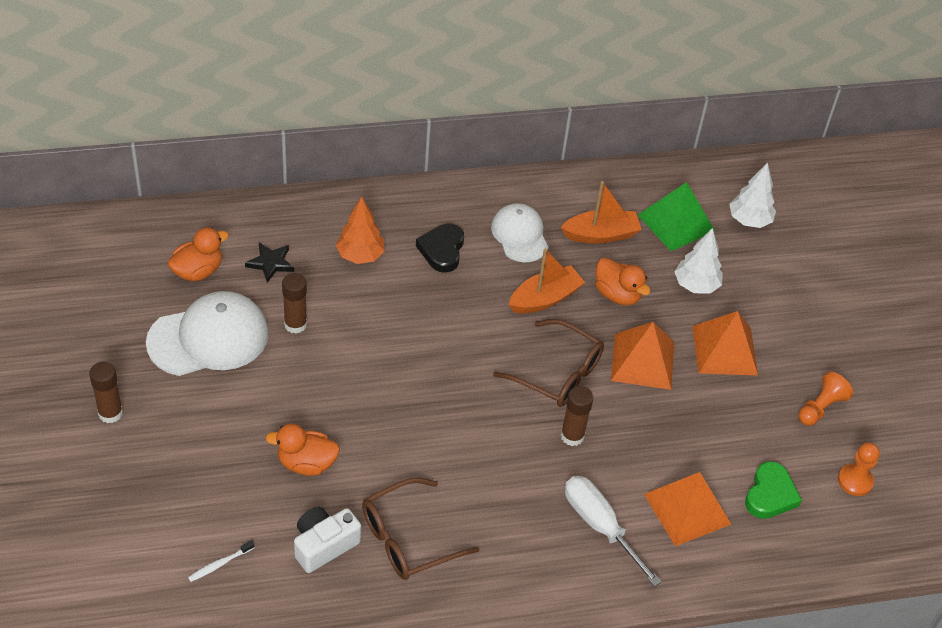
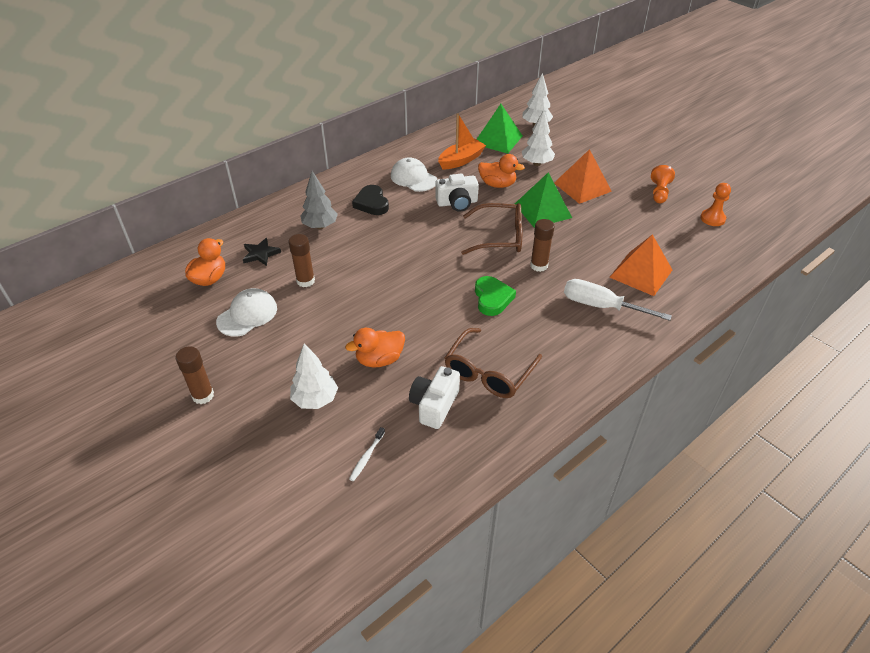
camera: 25 degrees left, 5 degrees down
(208, 338) = (247, 315): white cap -> white cap, size x0.64
(212, 475) = (315, 400): none -> white tree
(360, 255) = (320, 226): orange tree -> grey tree
(545, 298) = (457, 203): orange boat -> white camera
(643, 361) = (543, 210): orange pyramid -> green pyramid
(770, 494) = (677, 245): green heart -> green heart (492, 298)

